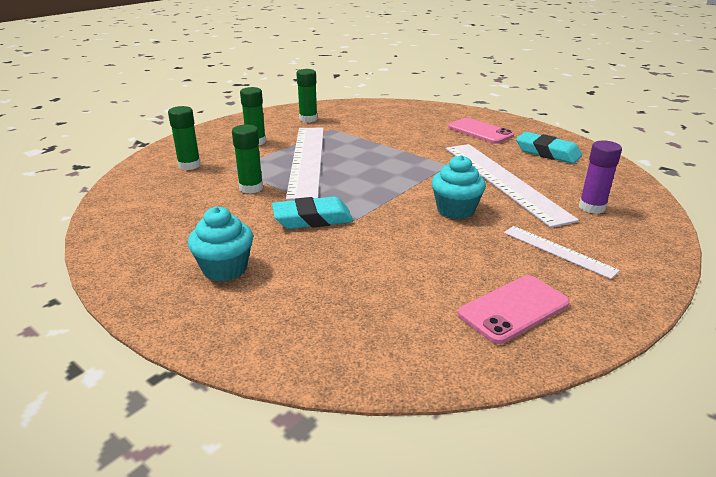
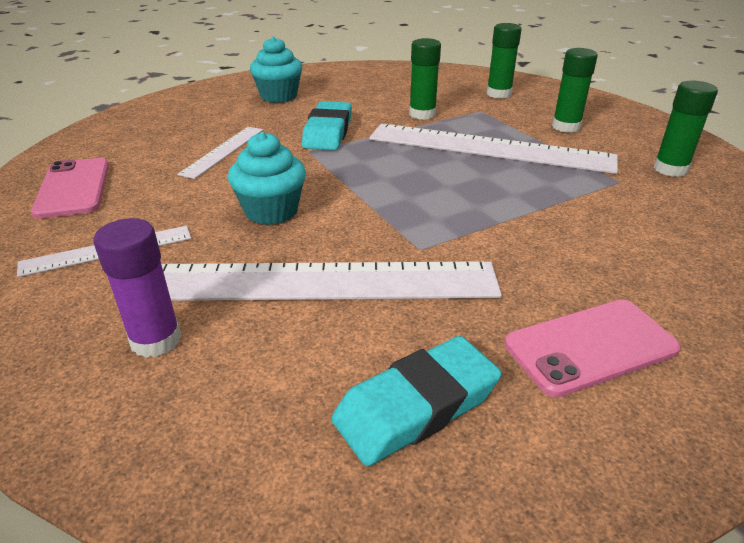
camera: 110 degrees right, 5 degrees up
(384, 257) = (223, 151): none -> white ruler

